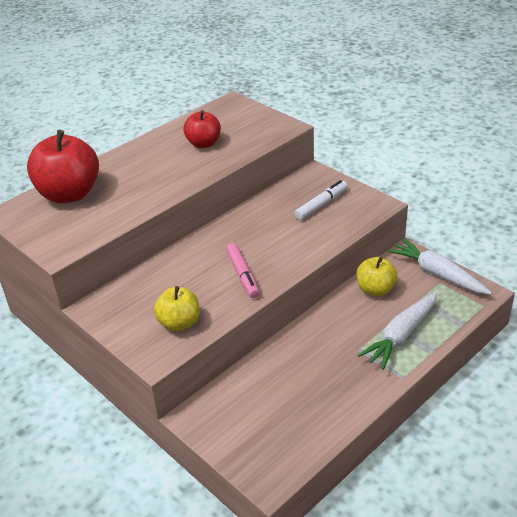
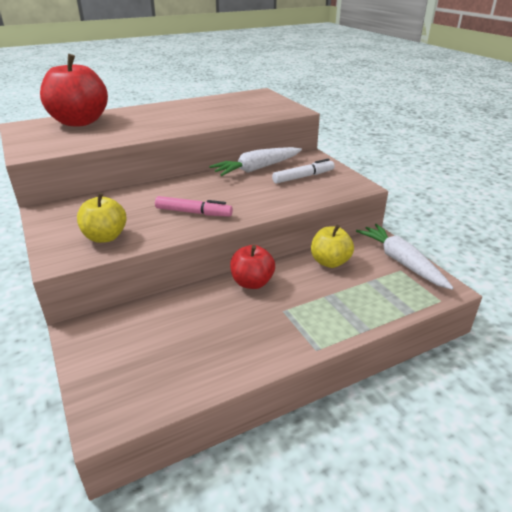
camera: 15 degrees right, 5 degrees down
(203, 144) = (216, 110): red apple -> red apple (252, 282)
(242, 275) = (193, 213): pink marker -> pink marker turned 75 degrees counterclockwise
(401, 335) = (336, 308): white carrot -> white carrot (257, 168)

